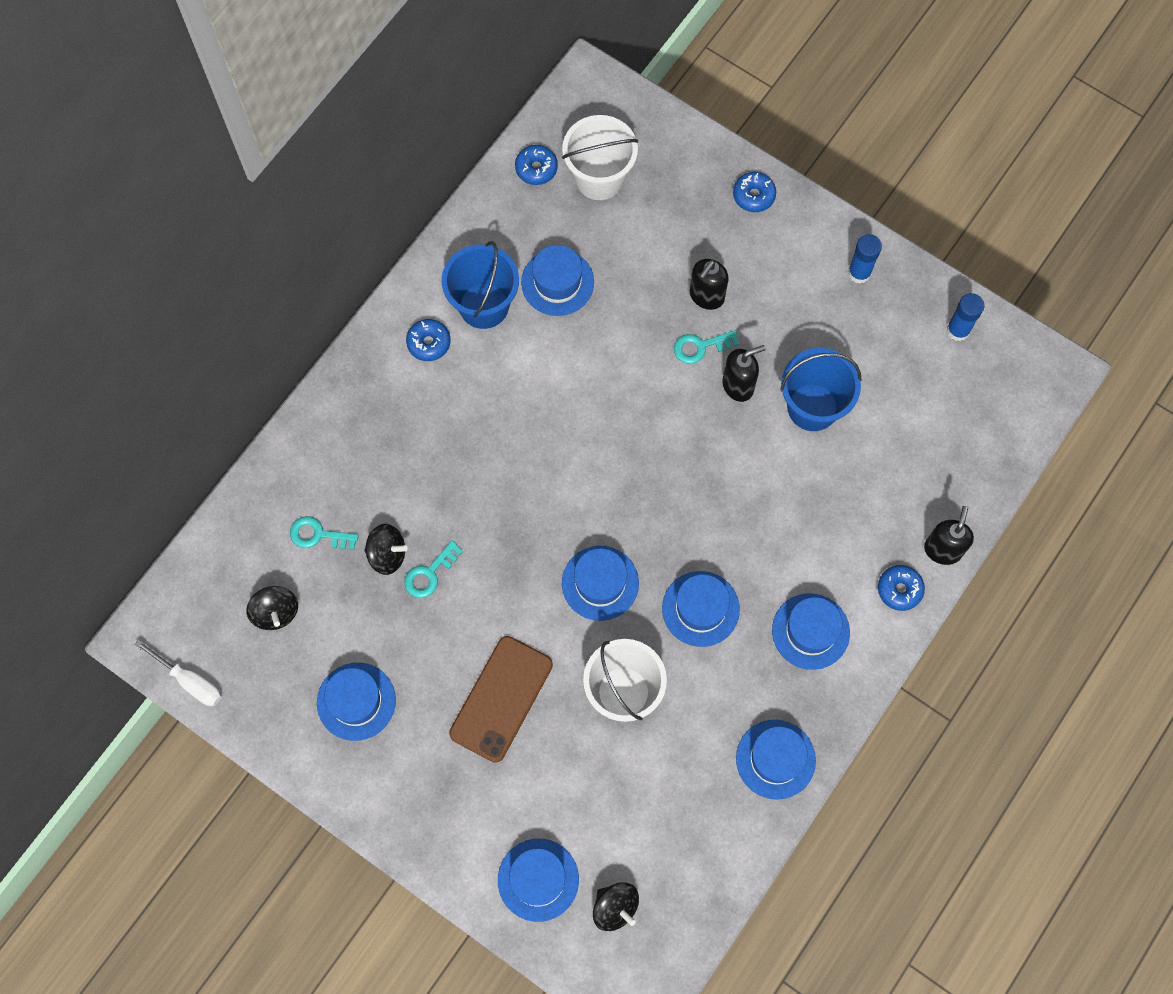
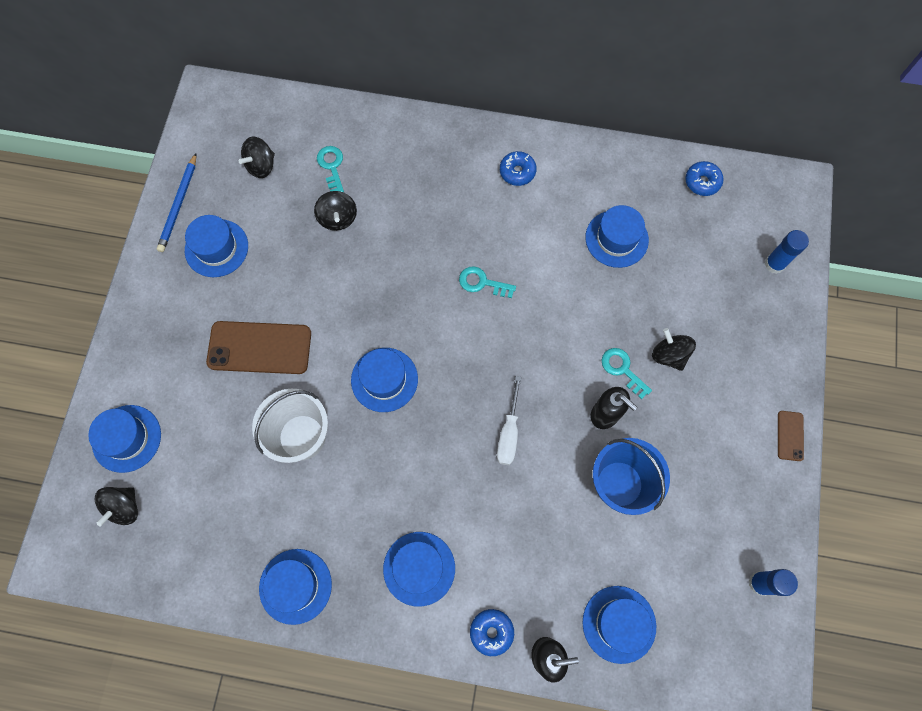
camera: 65 degrees right, 0 degrees up
(189, 681) = (188, 136): white screwdriver -> white screwdriver (509, 432)
(278, 724) = (179, 205): none -> blue pencil
(429, 573) = (336, 253): turquoise key -> turquoise key (482, 283)
(484, 305) = (568, 195): blue bucket -> none
(599, 178) = (722, 230): white bucket -> none
(700, 609) = (398, 467): blue hat -> blue hat (619, 624)
(706, 296) = (669, 355): black soap dispenser -> black spinning top
(753, 195) = (780, 354): blue donut -> none
(836, 230) = (790, 435): none -> brown phone
(859, 273) = (763, 472): blue glue stick -> blue glue stick (774, 264)

